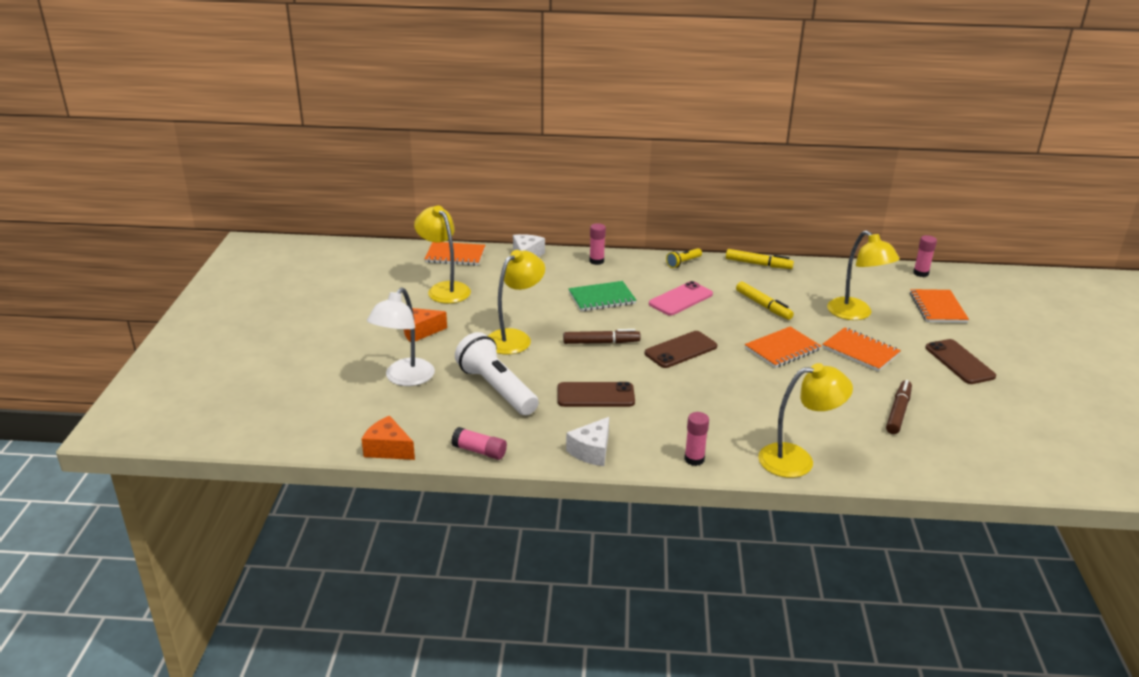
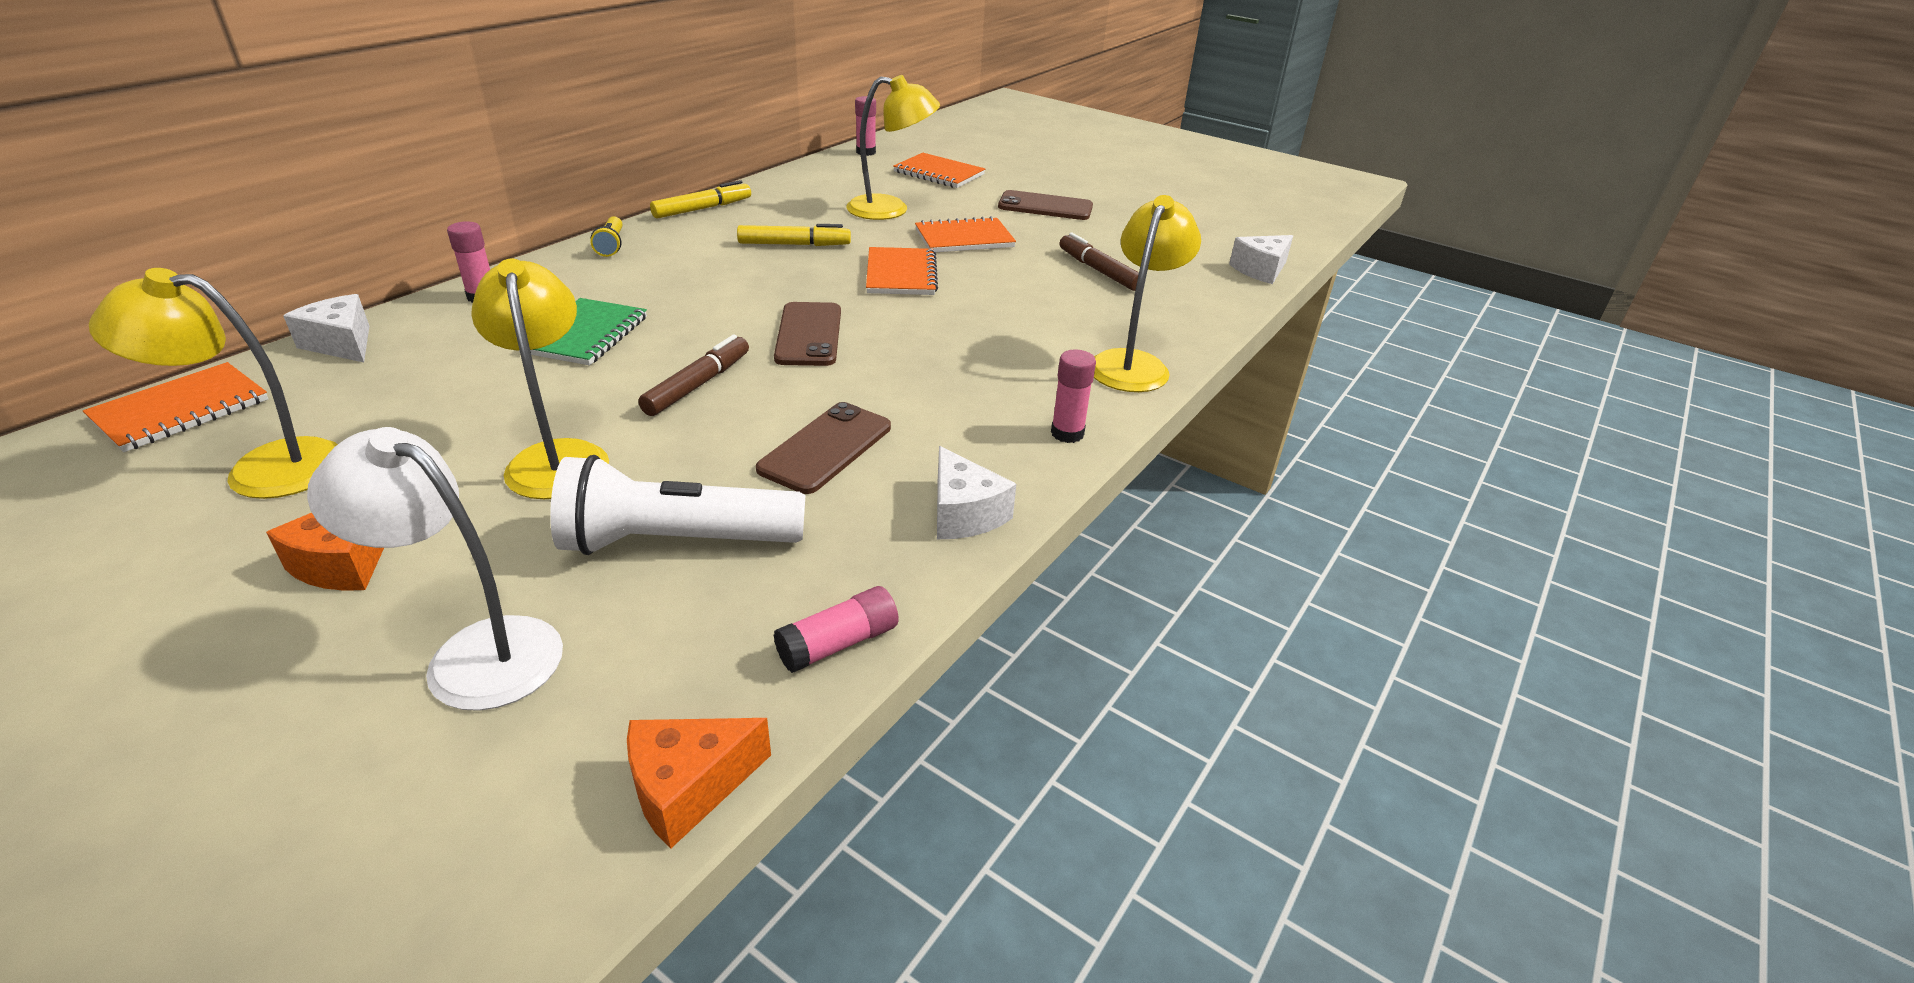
camera: 60 degrees left, 5 degrees up
(404, 378) = (474, 653): white lamp -> white lamp turned 150 degrees clockwise
(680, 299) = (692, 283): pink phone -> none
(1013, 478) = (1260, 270): none -> white cheese

